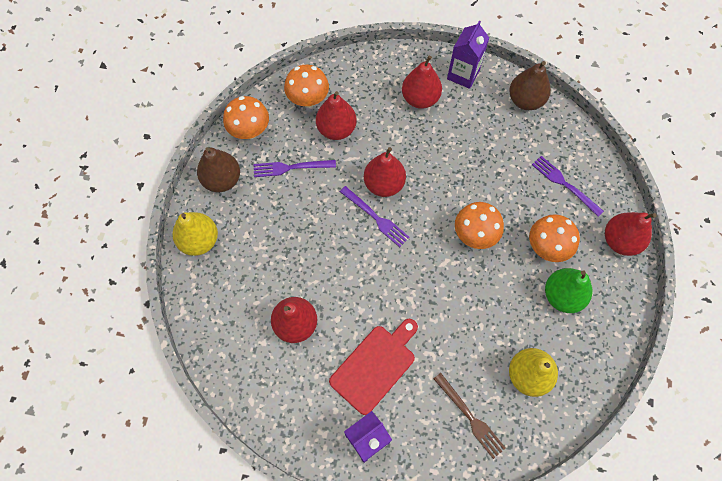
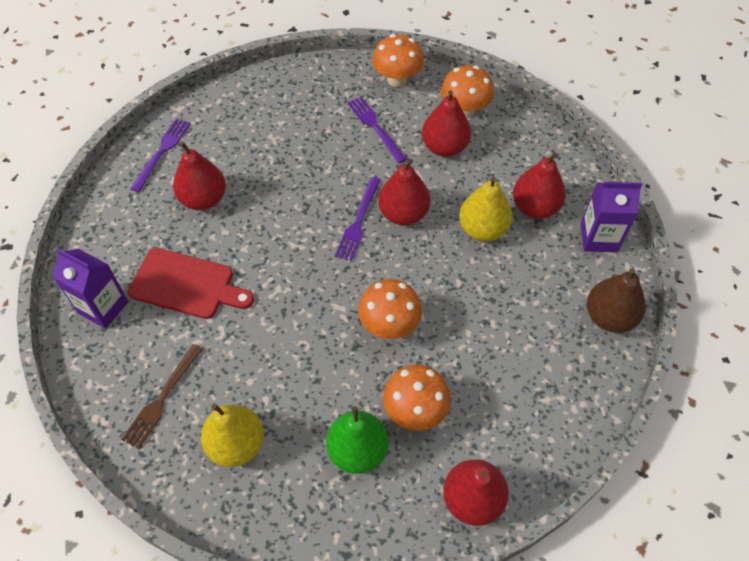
camera: 65 degrees right, 10 degrees down
(199, 241) = (256, 91): yellow pear -> yellow pear (482, 229)
(222, 180) = (330, 81): brown pear -> none
(564, 184) = (516, 403): purple fork -> purple fork (162, 152)

